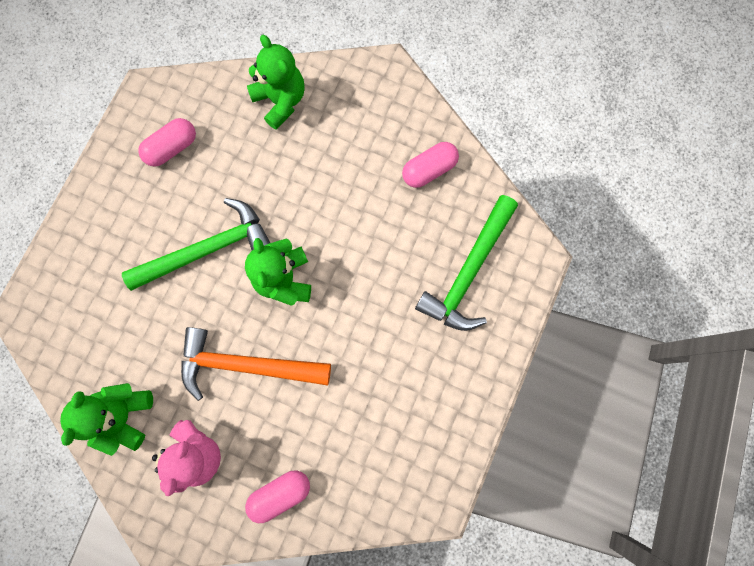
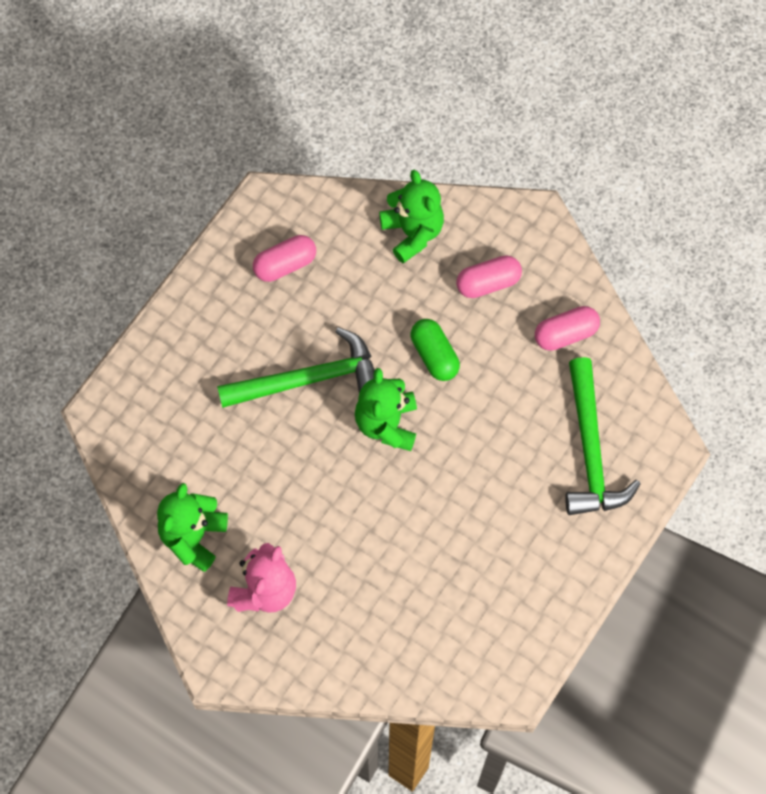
camera: 10 degrees right, 10 degrees down
(246, 365) = (332, 507): orange hammer -> none
(280, 493) = (348, 644): pink capsule -> pink capsule (488, 283)
(317, 208) = (434, 355): none -> green capsule
(468, 272) = (590, 450): green hammer -> green hammer turned 45 degrees counterclockwise

